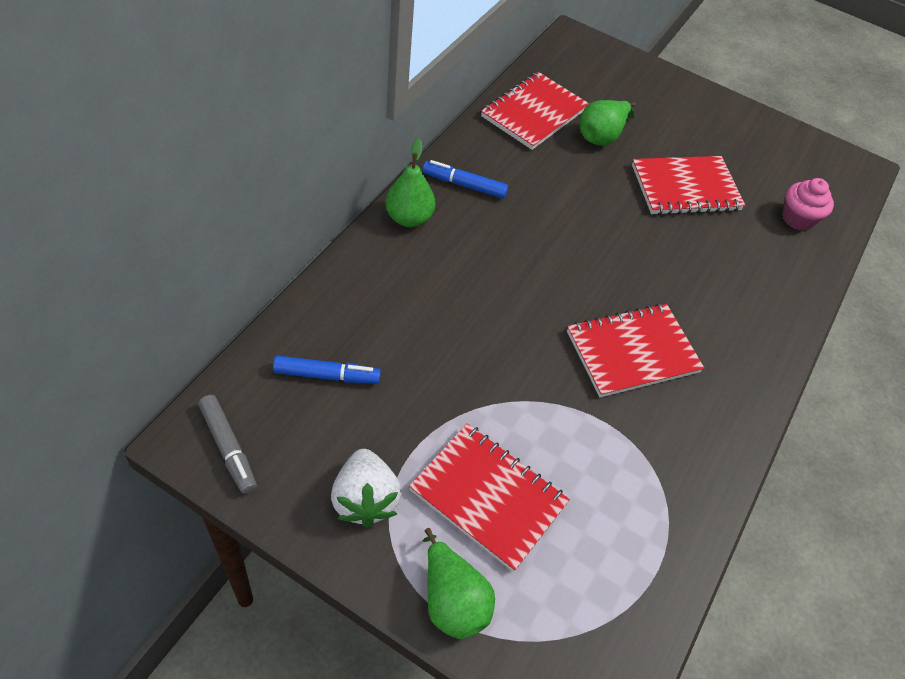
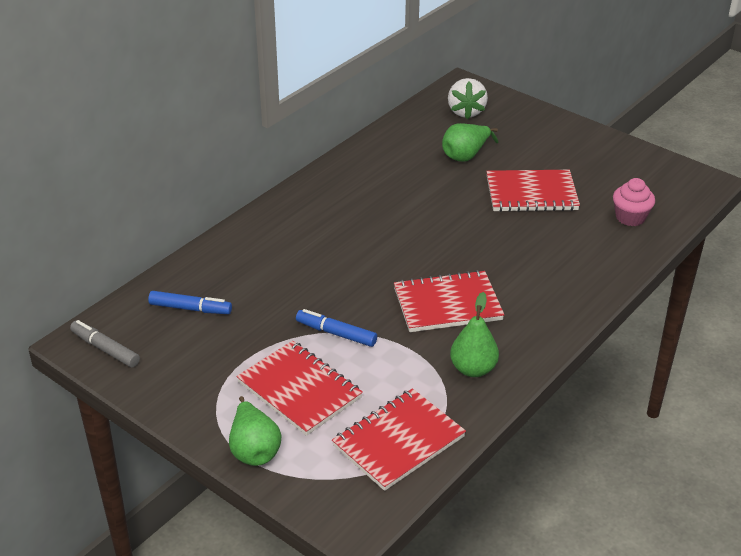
camera: 15 degrees right, 15 degrees down
(228, 448) = (105, 349): grey marker -> grey marker turned 150 degrees clockwise
(365, 499) = (202, 385): white strawberry -> white strawberry (466, 112)
(409, 218) = (282, 209): green pear -> green pear (473, 369)
(464, 185) = (334, 188): blue marker -> blue marker (336, 333)
(534, 113) = (409, 139): red notebook -> red notebook (398, 441)

